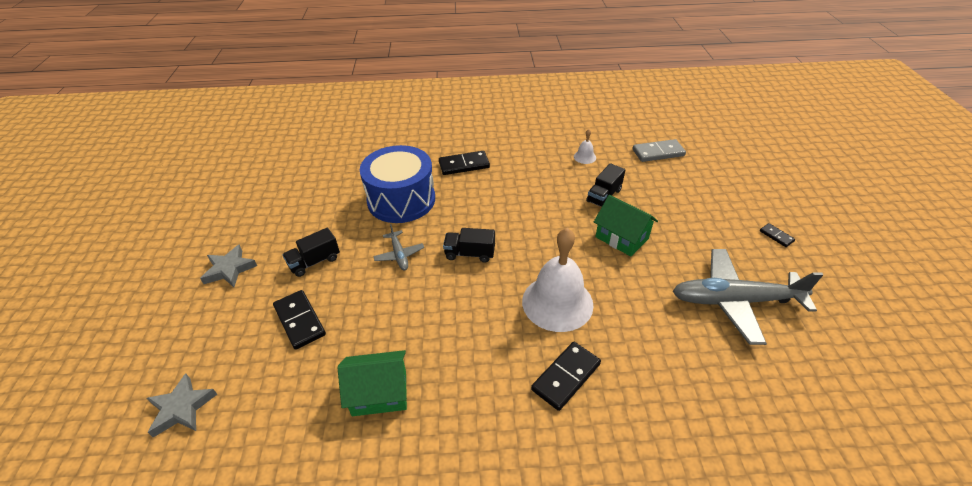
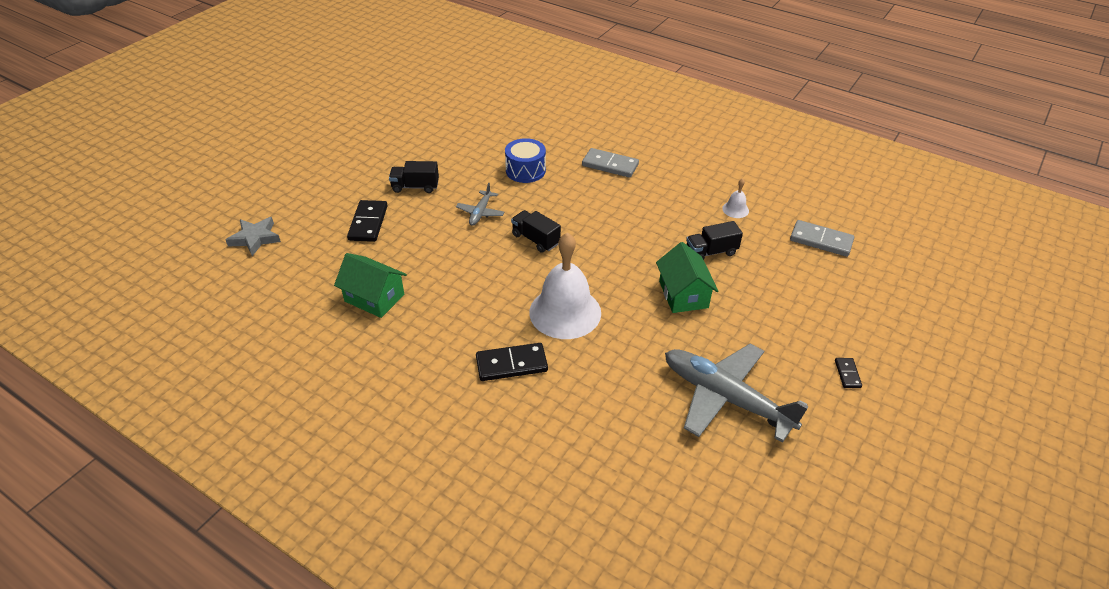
camera: 35 degrees right, 0 degrees up
(229, 269) = (355, 163): grey star -> none
(401, 200) = (525, 170): blue drum -> blue drum, size x0.58
(464, 165) = (610, 165): black domino -> grey domino

